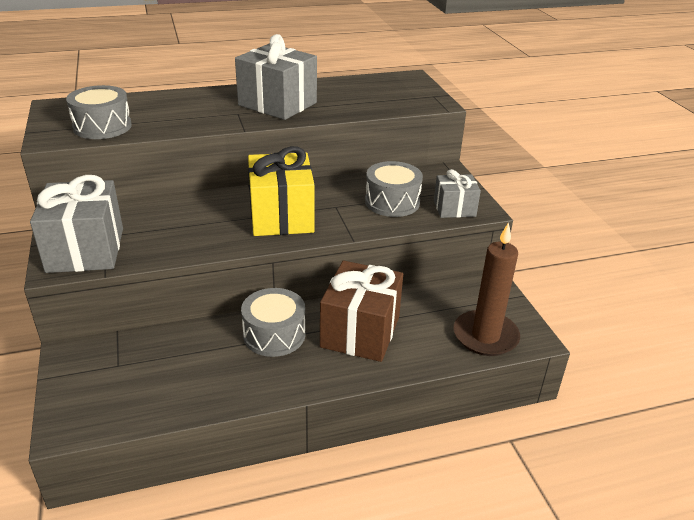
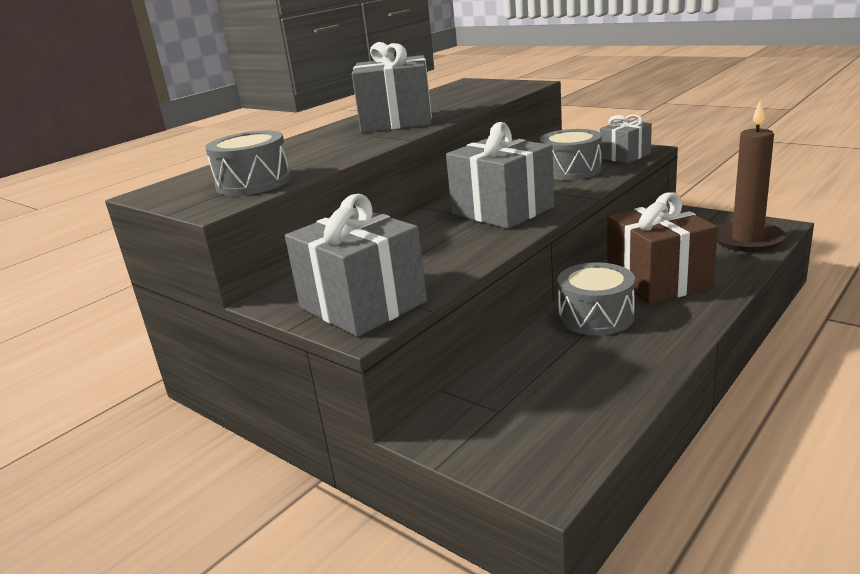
camera: 30 degrees left, 10 degrees down
(281, 216) = (502, 210): yellow gift -> grey gift

